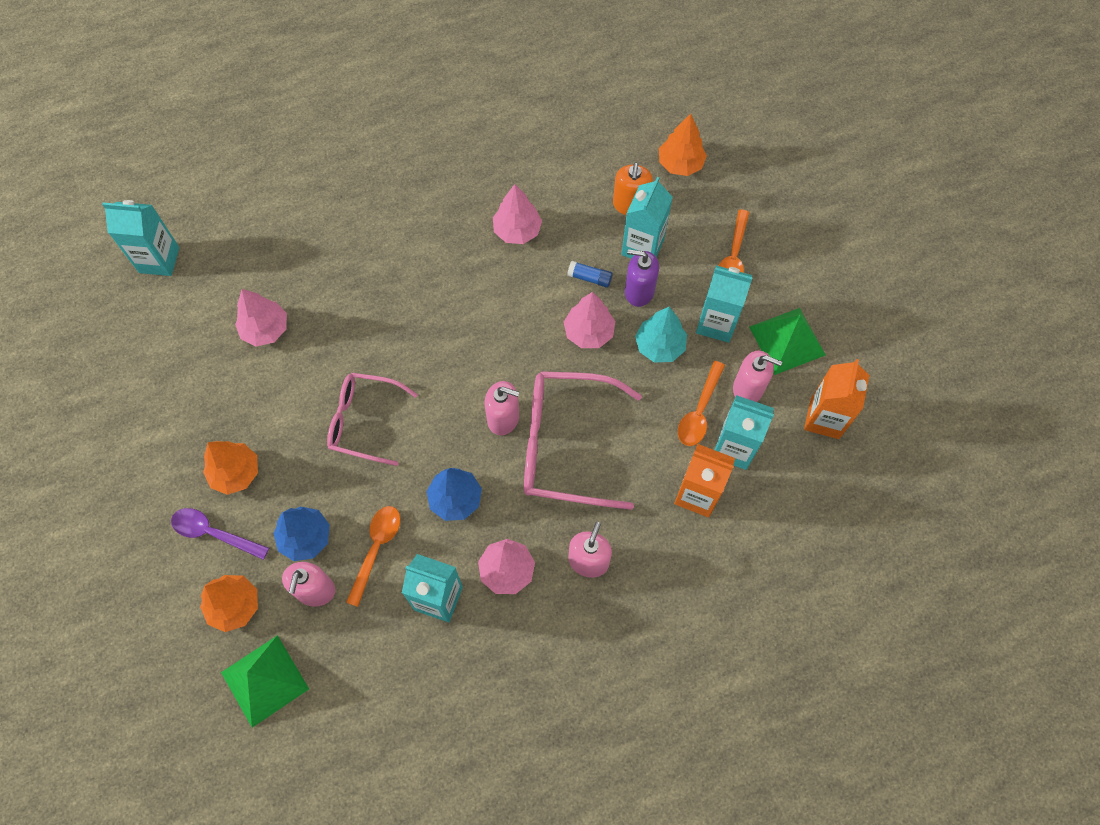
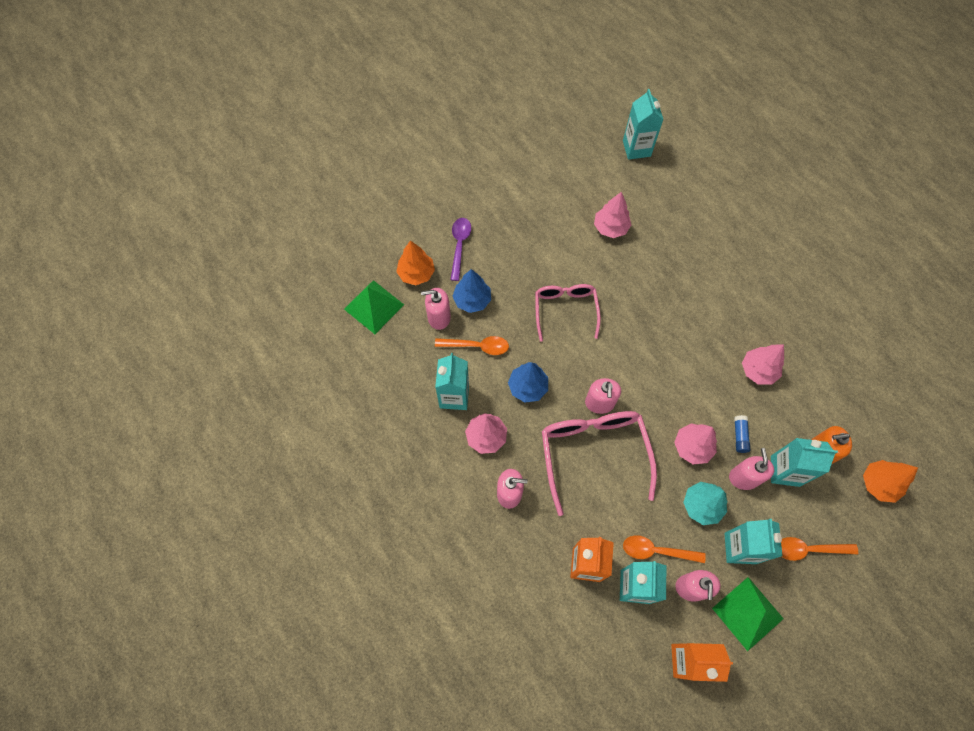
camera: 75 degrees right, 0 degrees up
(236, 473) = (503, 244): orange tree -> none
(639, 291) = (743, 477): purple soap dispenser -> pink soap dispenser

